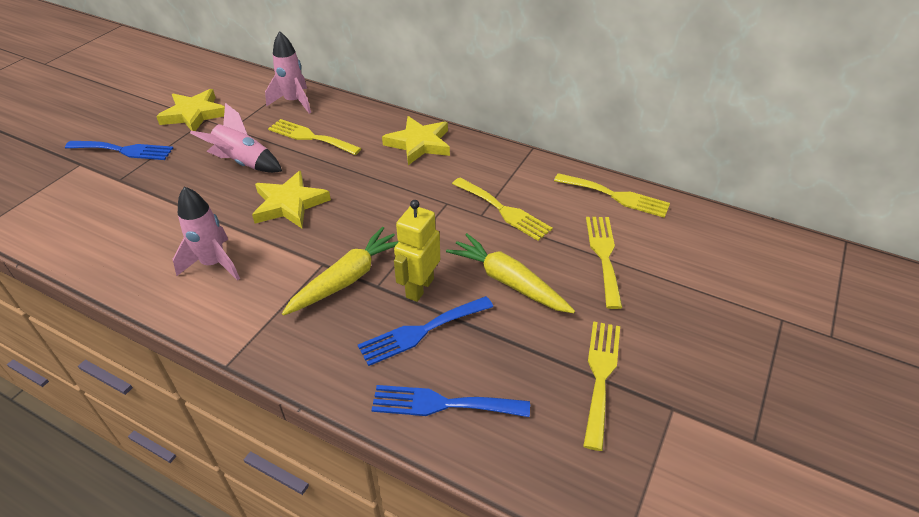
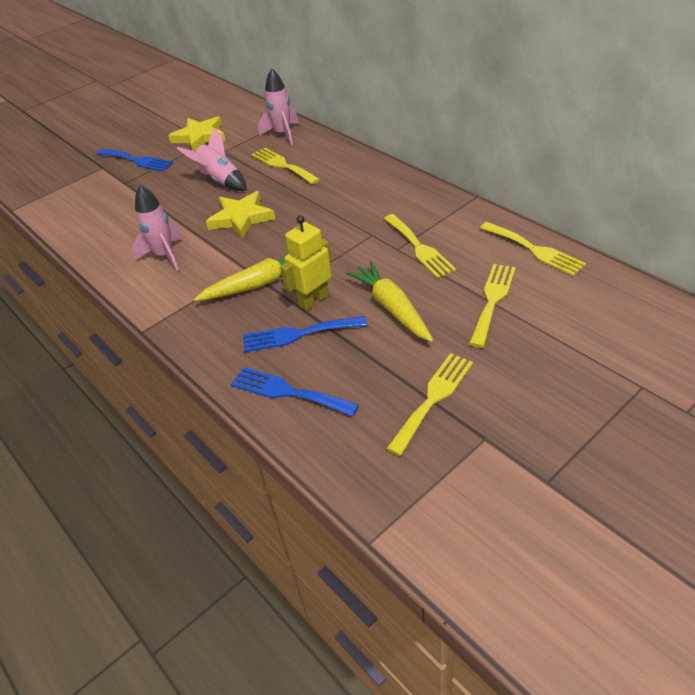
camera: 25 degrees right, 0 degrees up
(419, 144) = (372, 181): yellow star -> none

